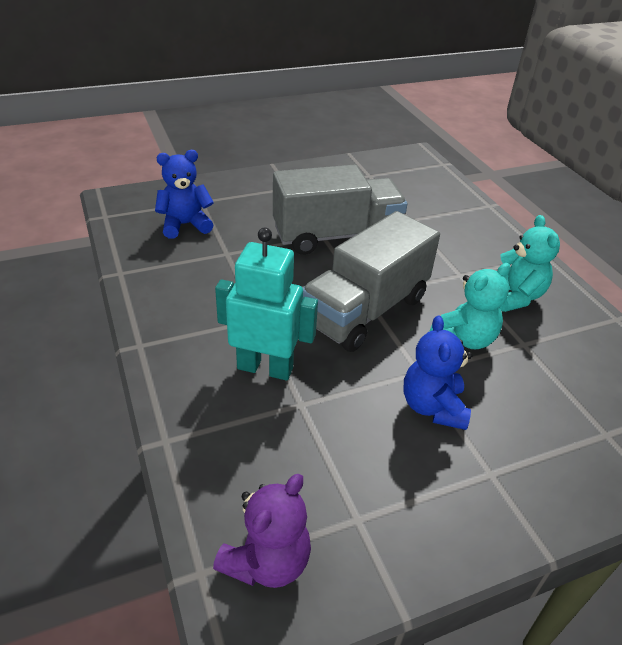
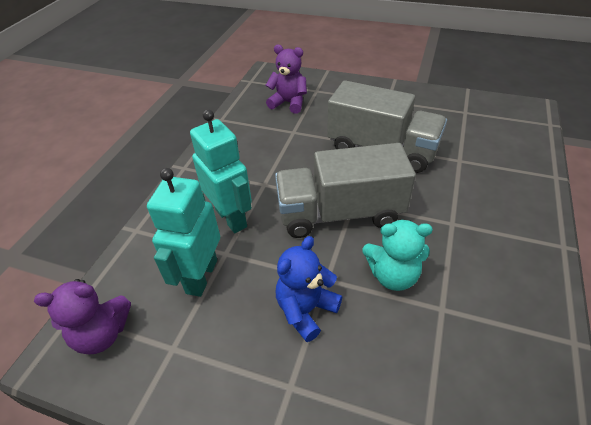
camera: 45 degrees right, 5 degrees up
(185, 225) = (289, 103): blue teddy bear -> purple teddy bear
(303, 439) = (201, 276): none -> turquoise robot
(515, 296) = (483, 266): turquoise teddy bear -> none

